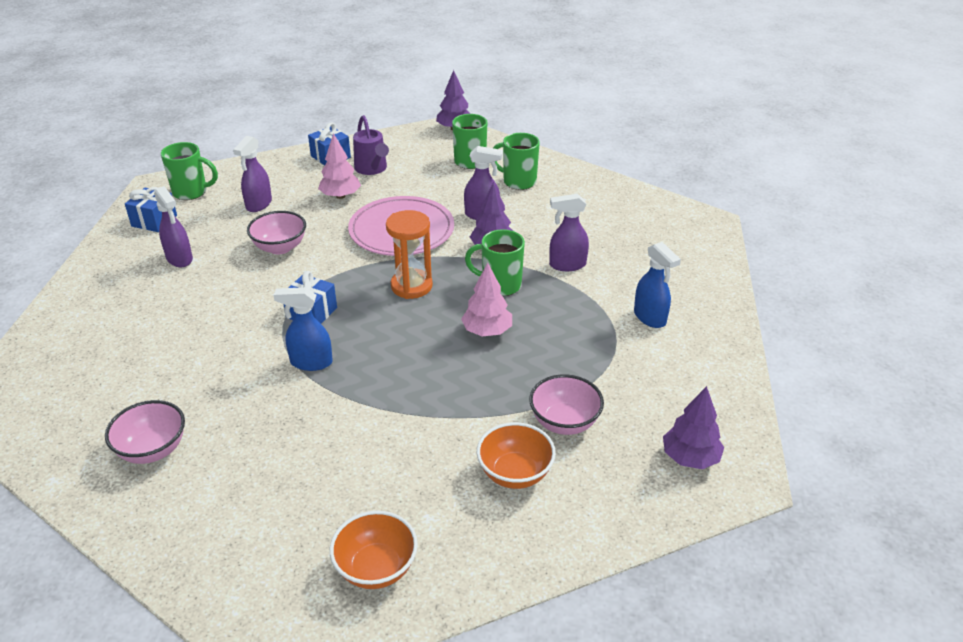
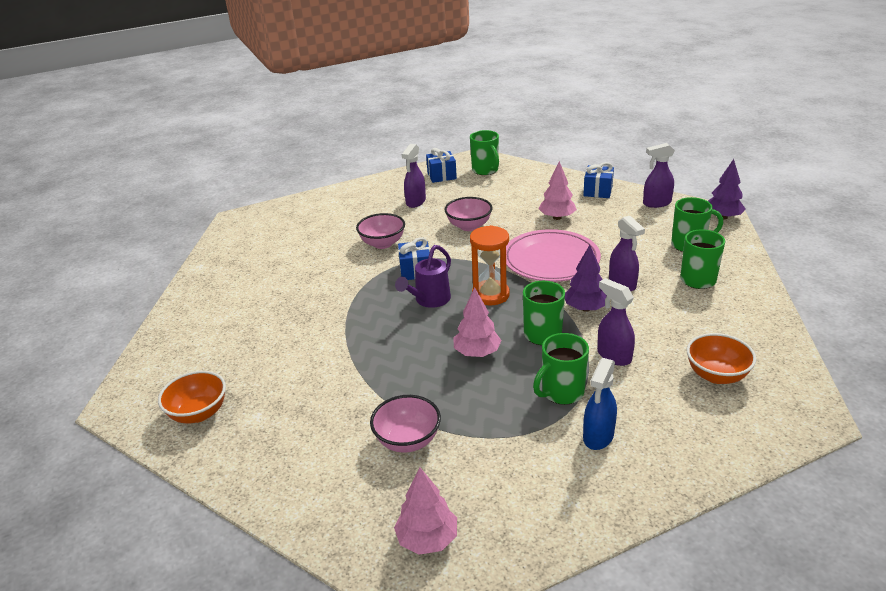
camera: 60 degrees right, 5 degrees down
(153, 450) = (243, 282): pink bowl -> pink bowl (382, 243)
(258, 204) = (504, 196): purple spray bottle -> purple spray bottle (656, 203)
(311, 362) = (366, 295): blue spray bottle -> none
(372, 169) = (608, 212): purple watering can -> purple watering can (429, 300)
(515, 473) = (329, 438): orange bowl -> orange bowl (716, 375)
(584, 311) = (561, 392): none -> green mug
(690, 458) = (427, 539): purple tree -> pink tree

